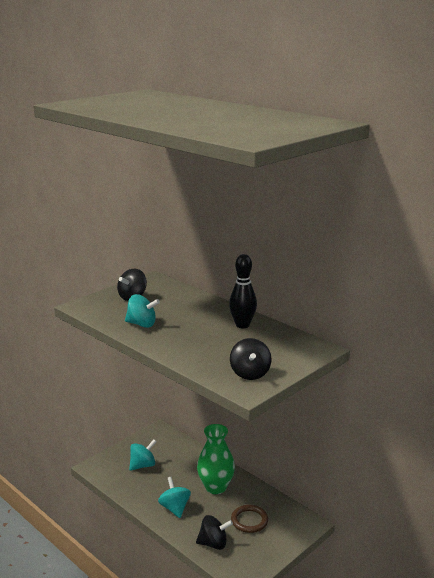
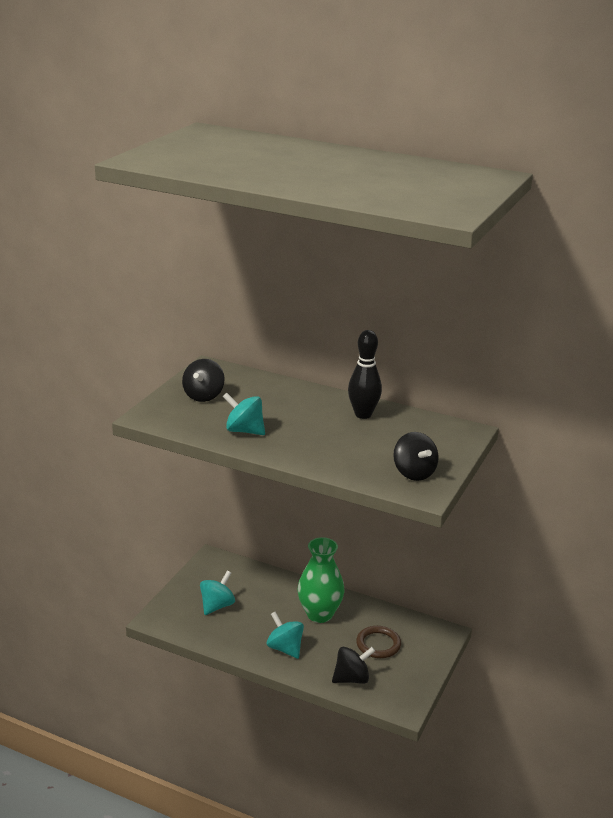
camera: 20 degrees left, 5 degrees up
(142, 324) = (244, 430): turquoise spinning top -> turquoise spinning top turned 150 degrees counterclockwise

